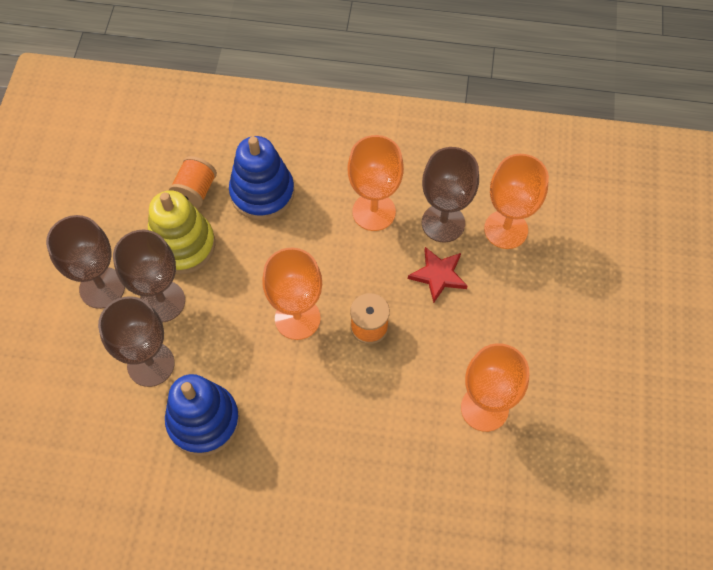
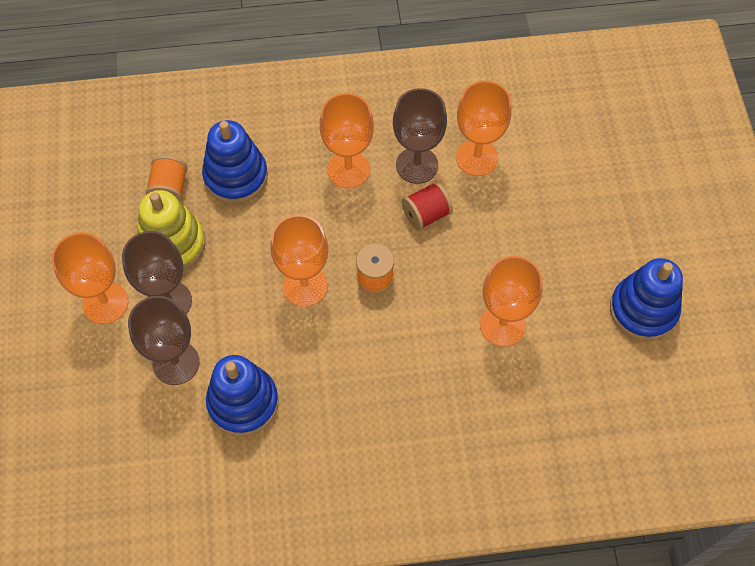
camera: 15 degrees left, 0 degrees up
(102, 288) = (105, 303): brown goblet -> orange goblet
(438, 275) = (426, 214): red star -> red spool
(636, 429) = (643, 310): none -> blue stacking toy

